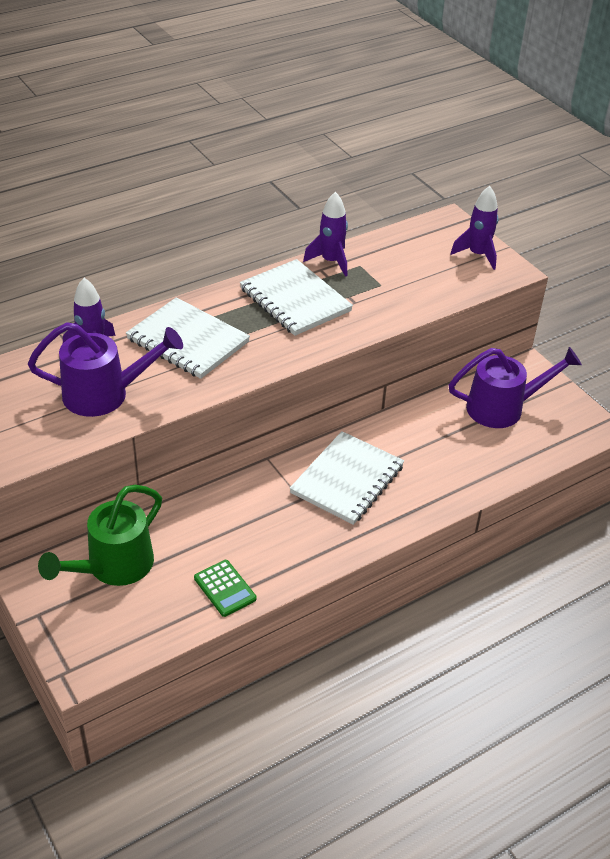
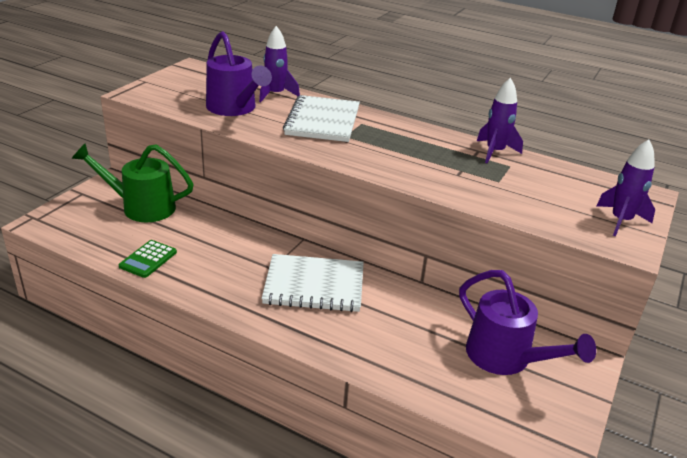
camera: 60 degrees right, 10 degrees down
(295, 300) = (423, 149): white notebook -> none

